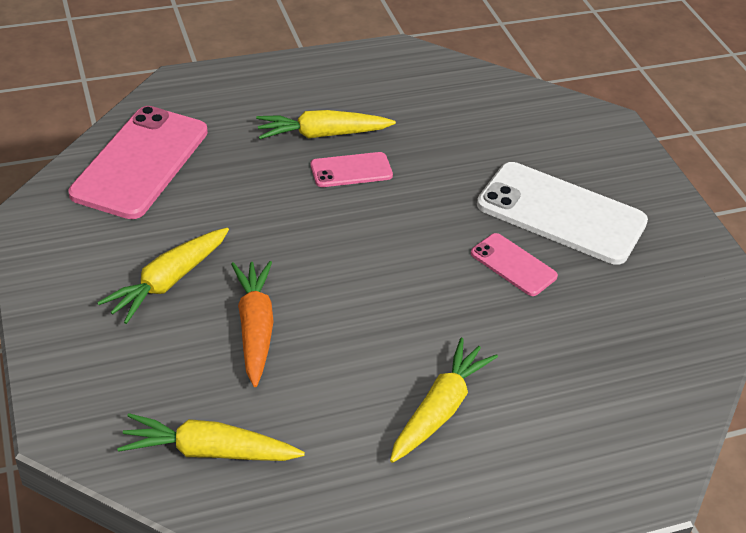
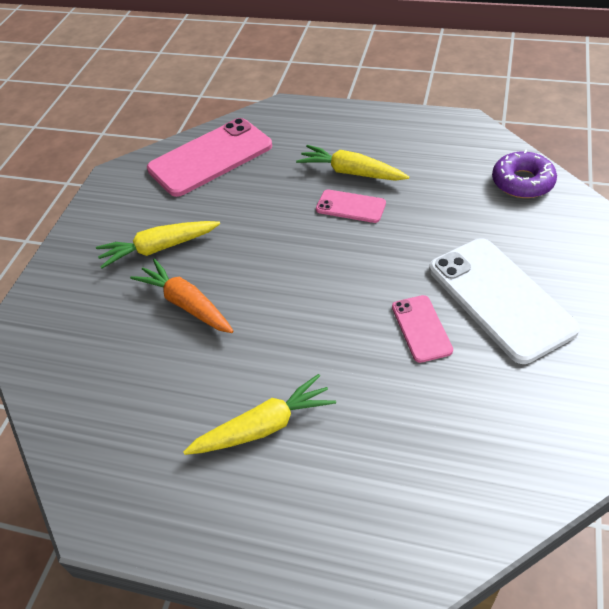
camera: 40 degrees right, 5 degrees up
(208, 451) = (83, 383): yellow carrot -> none
(255, 328) = (186, 304): orange carrot -> orange carrot turned 75 degrees counterclockwise
(500, 98) = (522, 182): none -> purple donut

